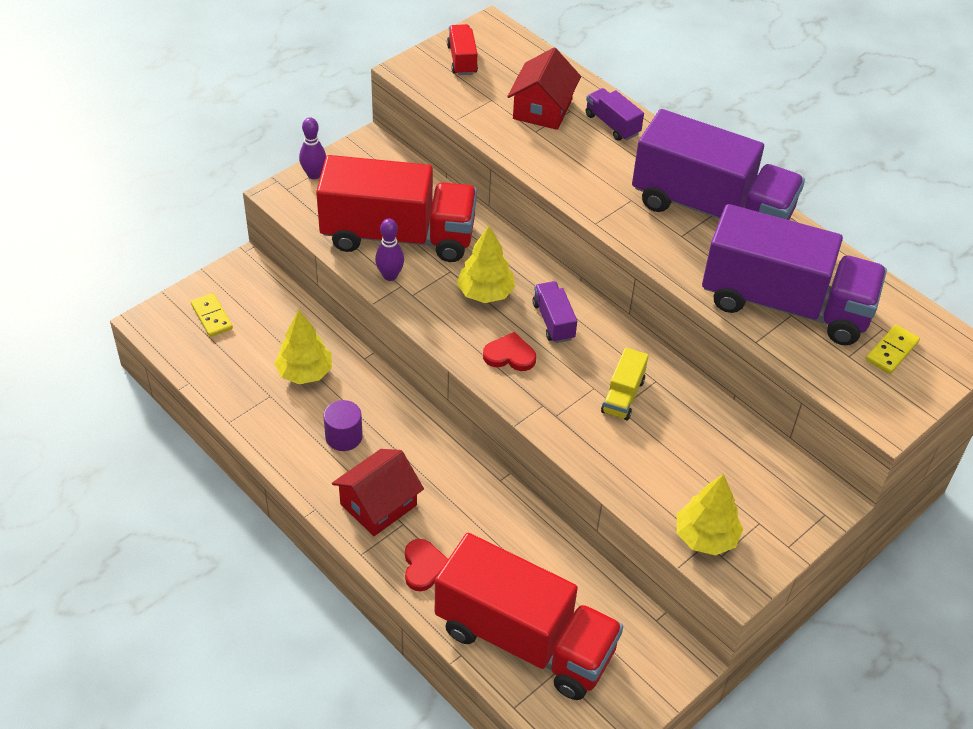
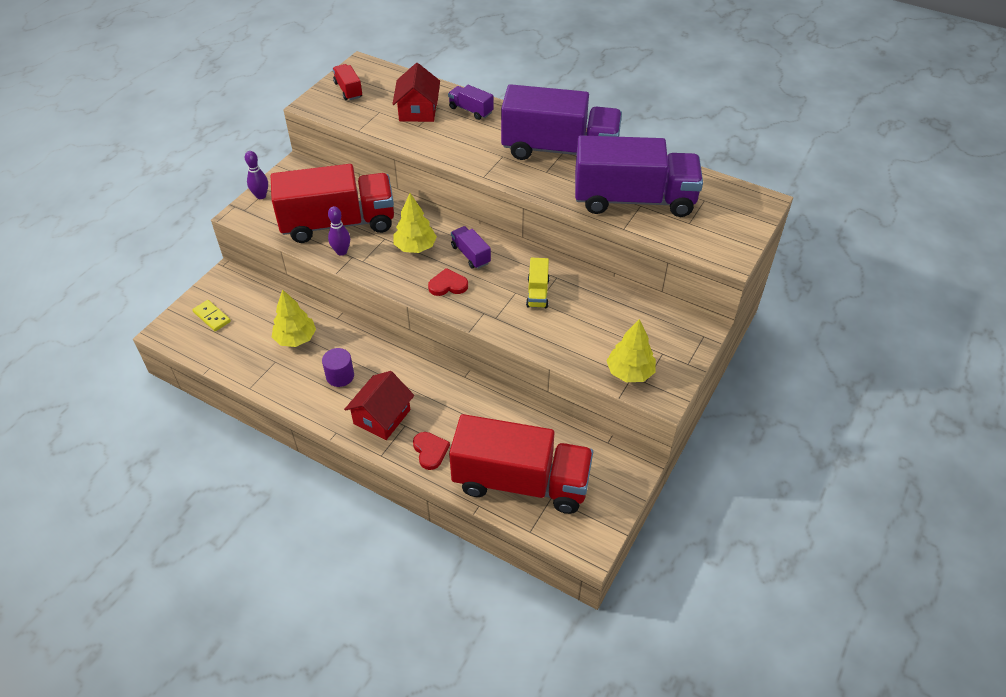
camera: 15 degrees left, 0 degrees up
(891, 351) = (716, 213): yellow domino -> none

